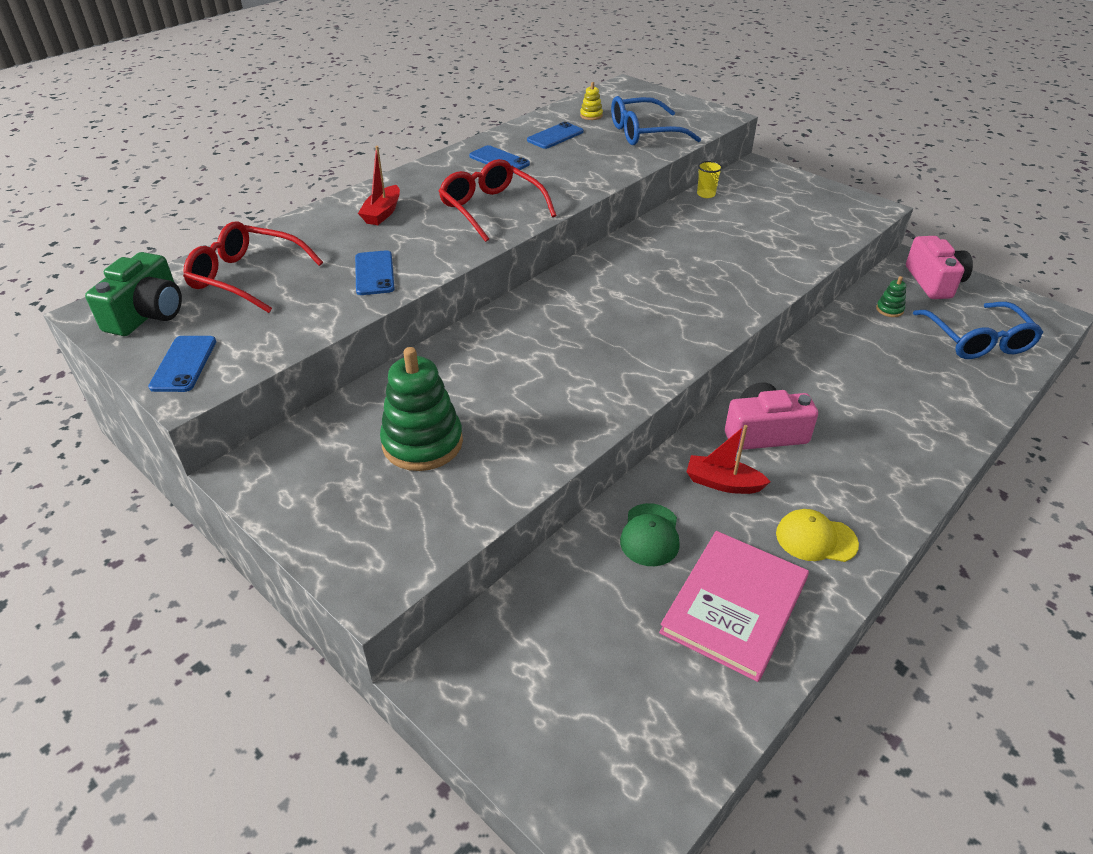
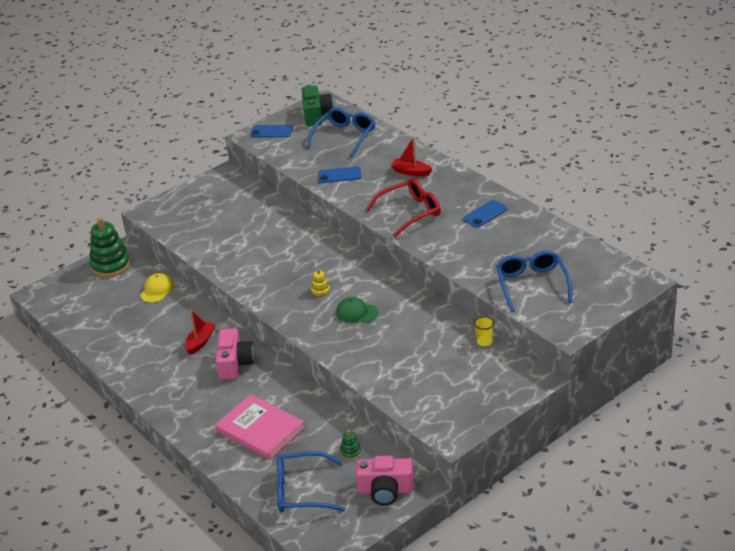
camera: 100 degrees right, 5 degrees down
(147, 314) = (316, 115): green camera -> green camera turned 120 degrees counterclockwise
(246, 277) = (345, 136): red glasses -> blue glasses
(422, 443) = (228, 219): green stacking toy -> green stacking toy (111, 265)
(555, 136) = (527, 239): blue phone -> none
(591, 115) = (570, 259): yellow stacking toy -> yellow stacking toy (320, 291)
(650, 535) = (173, 313): green cap -> green cap (357, 313)
(734, 606) = (122, 335): pink book -> pink book (260, 429)
(816, 539) = (151, 369): yellow cap -> yellow cap (157, 290)

